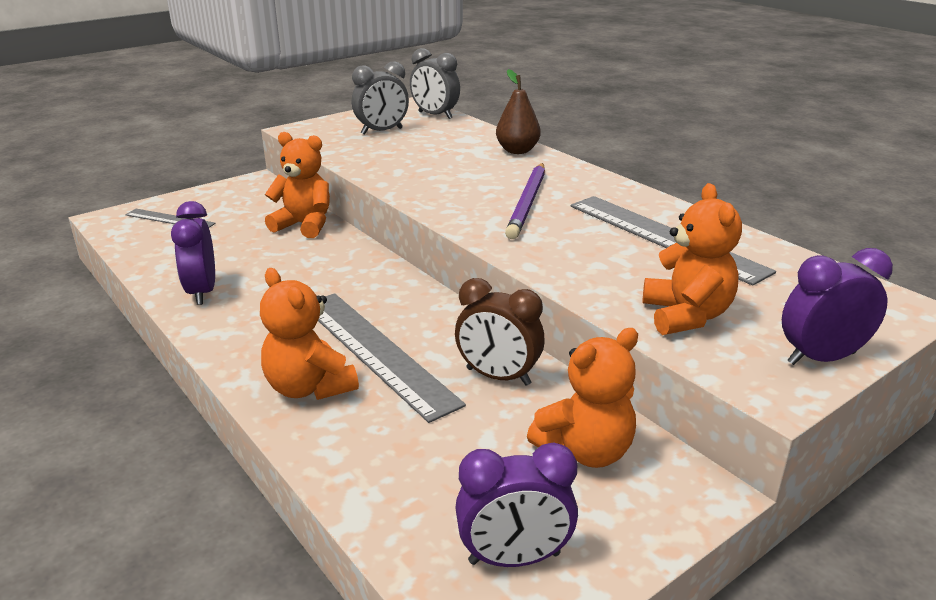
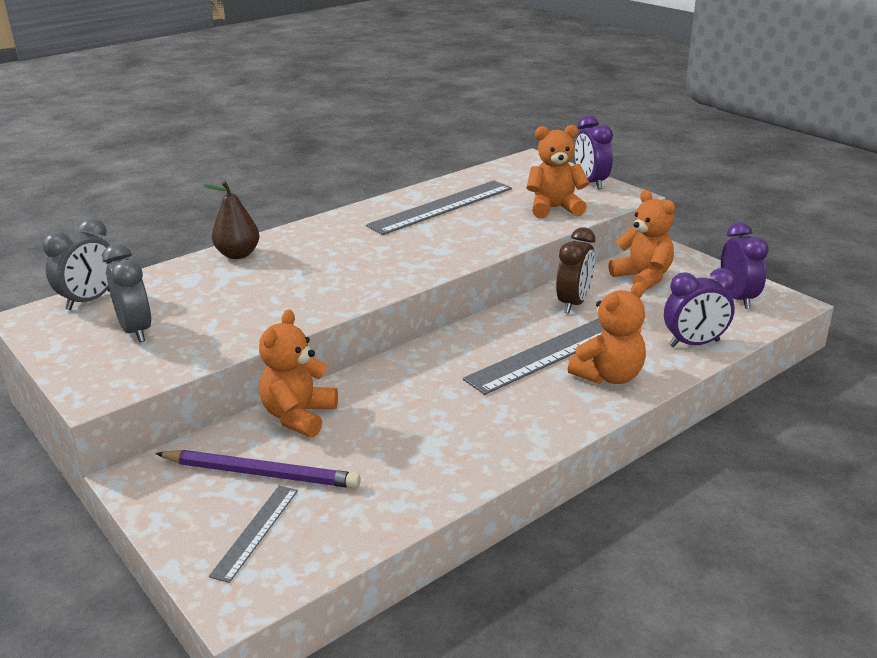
camera: 90 degrees left, 0 degrees up
(202, 292) = (460, 461): purple clock -> purple clock (694, 344)
(528, 203) = (373, 250): purple pencil -> purple pencil (261, 473)

